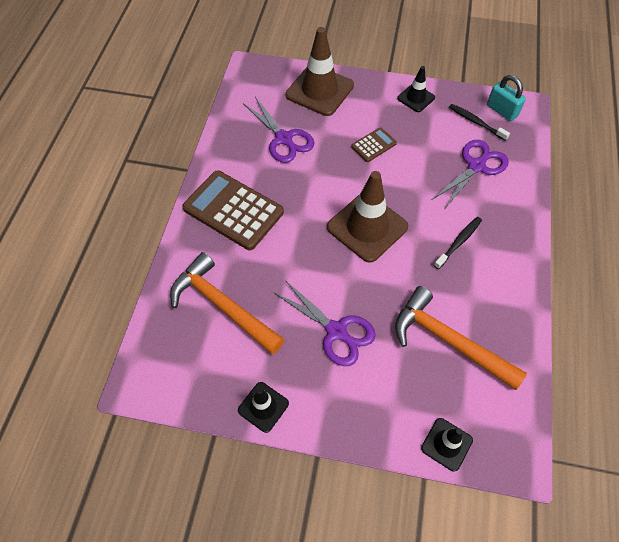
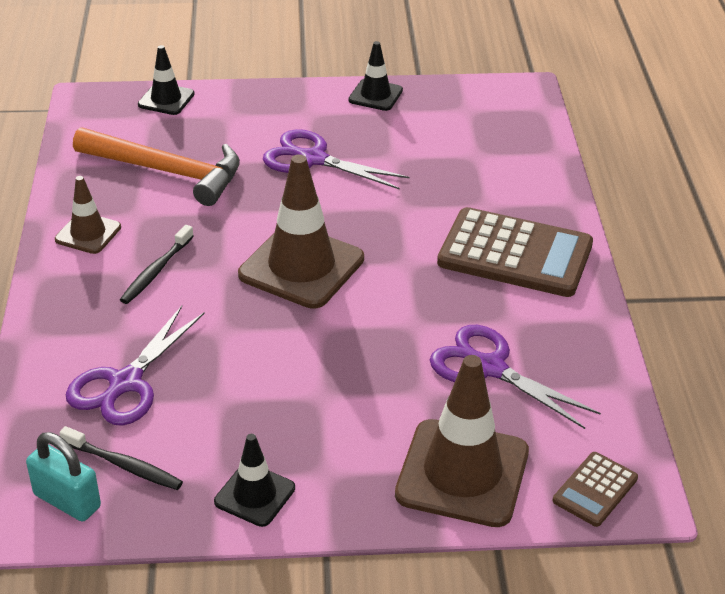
camera: 165 degrees right, 20 degrees down
(223, 306) = (467, 159): orange hammer -> none
(373, 145) = (321, 386): brown calculator -> brown calculator (595, 490)
(505, 286) = (88, 233): none -> brown traffic cone

